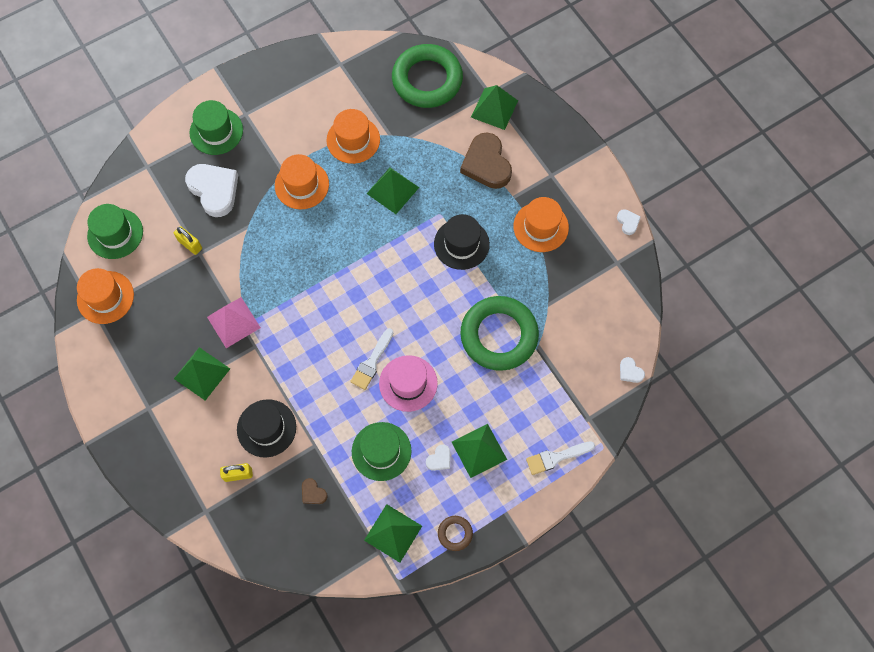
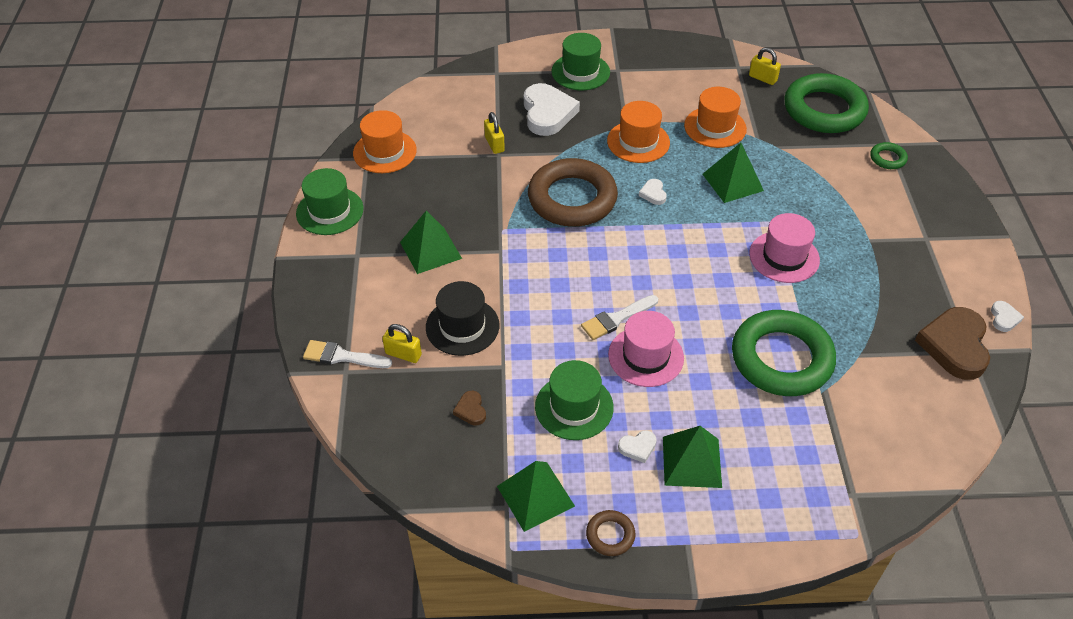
camera: 30 degrees right, 20 degrees down
(115, 233) = (430, 109): green hat -> green hat (330, 211)
(233, 322) = (493, 222): pink pyramid -> none
(281, 268) = (572, 199): none -> brown ring
(365, 68) = (762, 78): none -> yellow padlock
(461, 244) = (784, 257): black hat -> pink hat
(486, 164) = (853, 200): brown heart -> brown heart (954, 346)
(494, 109) = (887, 158): green pyramid -> green ring
(541, 227) = (889, 279): orange hat -> none
(556, 457) = (787, 516): white brush -> white brush (342, 356)
(630, 371) = (935, 470): white heart -> white heart (653, 194)

